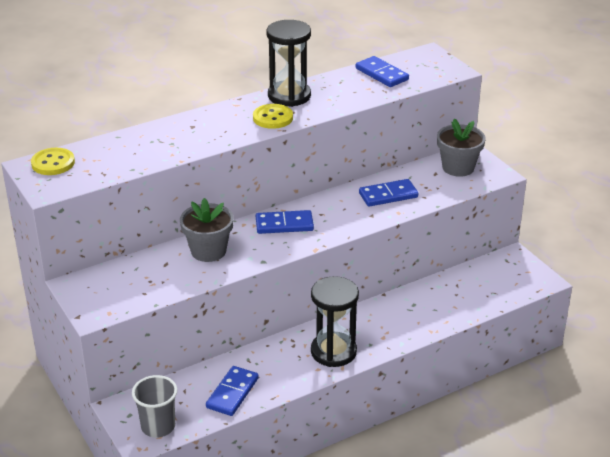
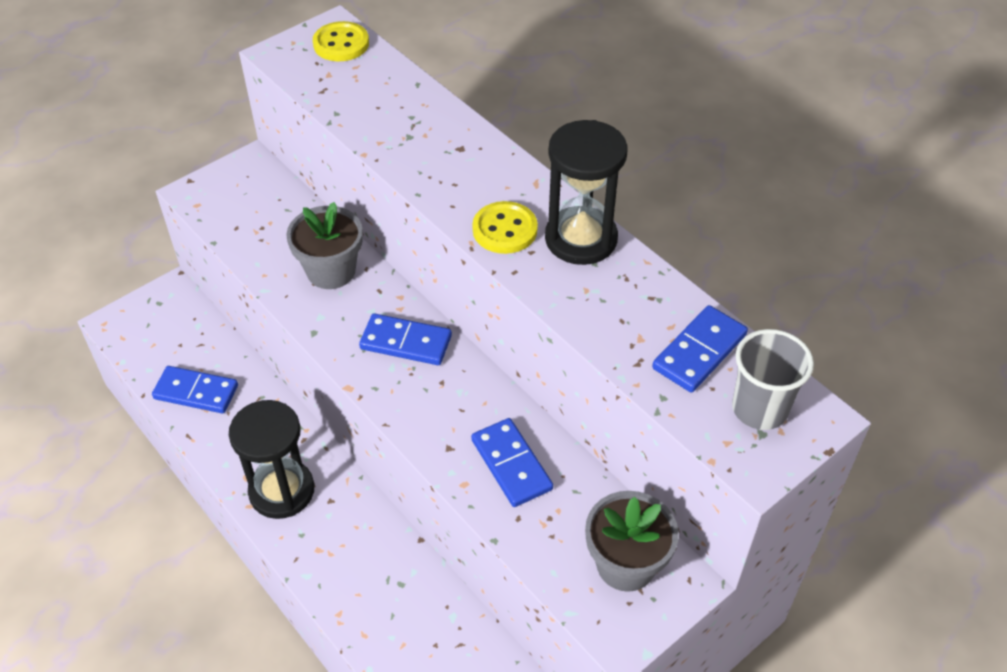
camera: 80 degrees right, 15 degrees up
(158, 426) = (138, 332): grey cup -> grey cup (759, 409)
(284, 224) = (406, 342): blue domino -> blue domino turned 60 degrees counterclockwise

